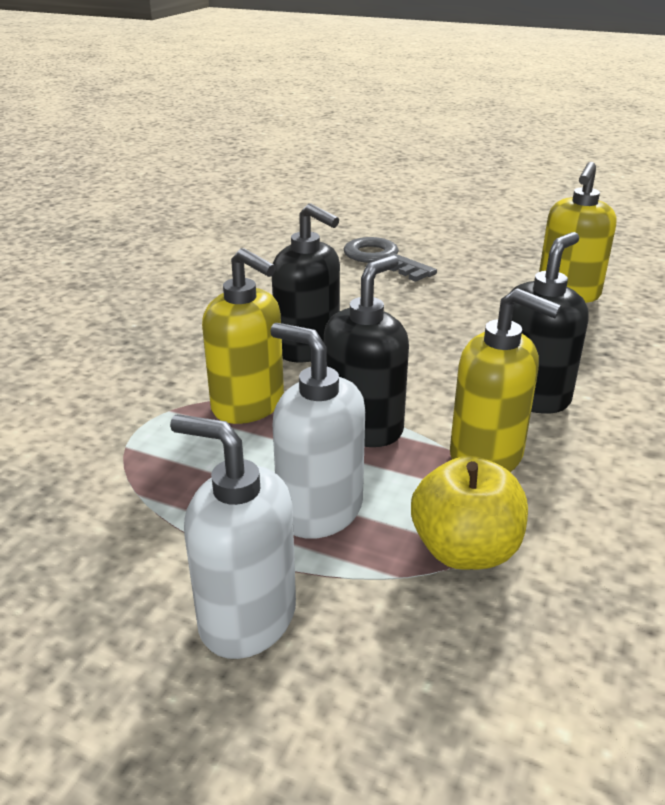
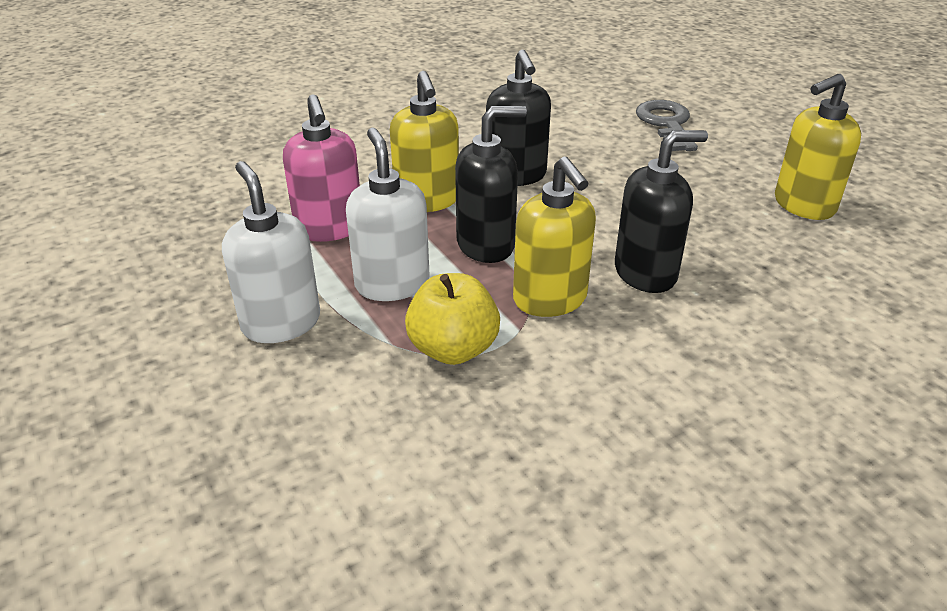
camera: 35 degrees right, 5 degrees up
(173, 479) = (329, 228): none -> pink soap dispenser

